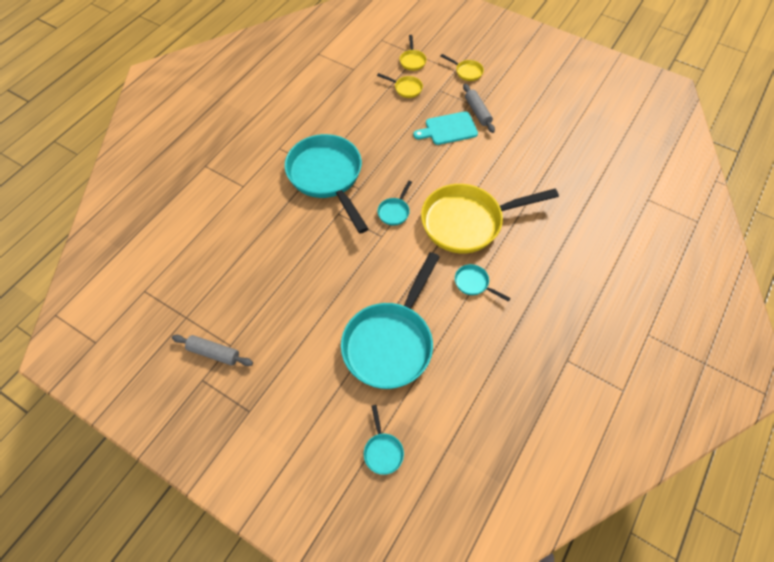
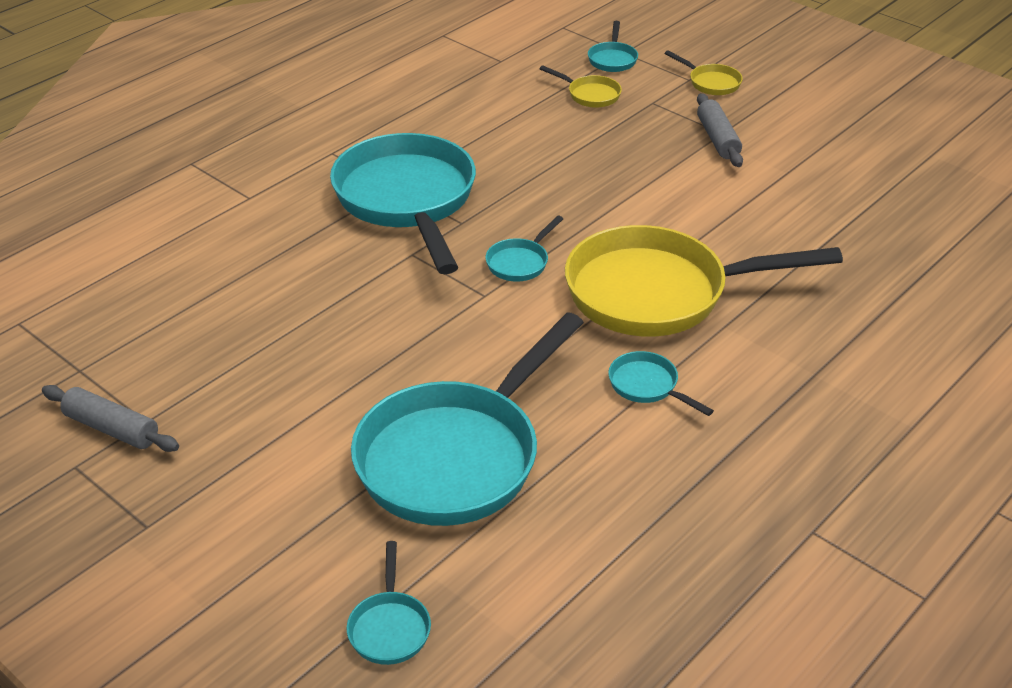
camera: 10 degrees right, 20 degrees down
(412, 61) = (612, 59): yellow pan -> turquoise pan
(448, 129) = (655, 157): turquoise cutting board -> none

